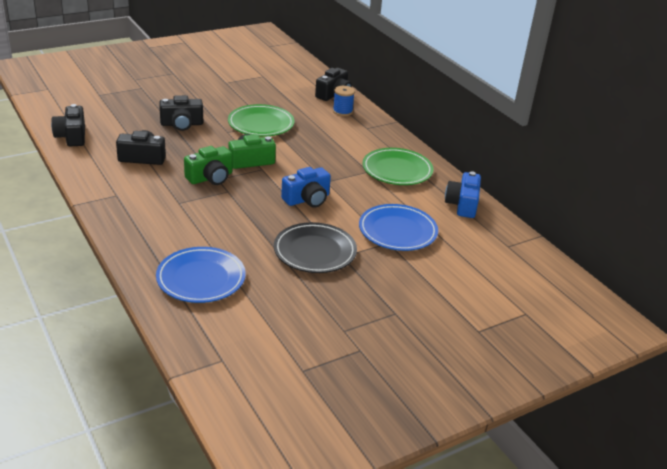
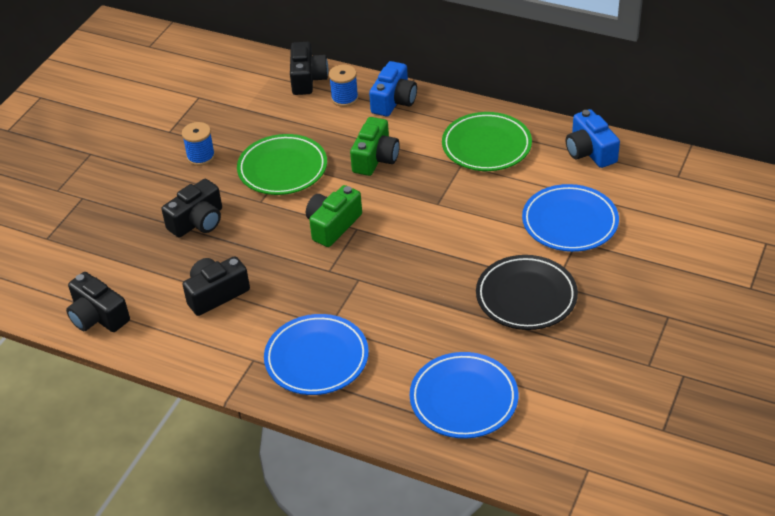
camera: 30 degrees left, 10 degrees up
(149, 213) = (316, 358): none -> blue plate
(210, 178) = (320, 273): green camera -> green camera (375, 158)
(226, 99) = (201, 156): none -> blue spool
(307, 199) = (446, 238): blue camera -> blue camera (394, 101)

